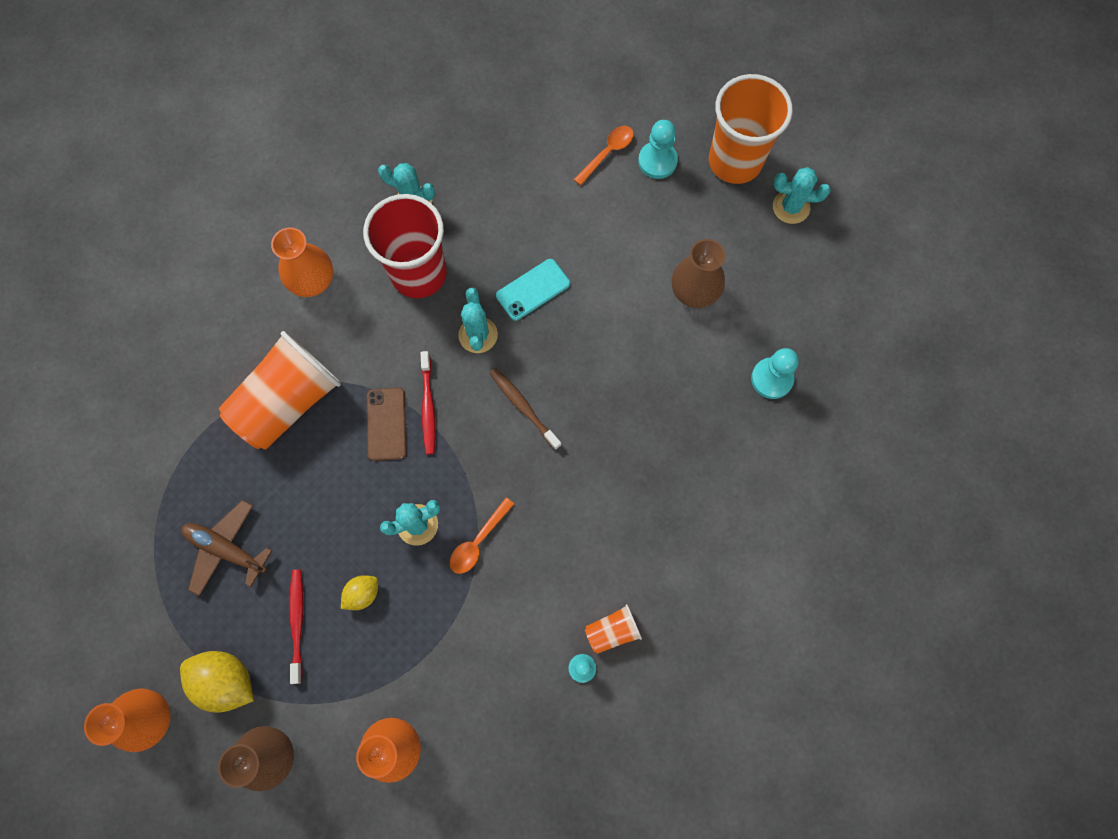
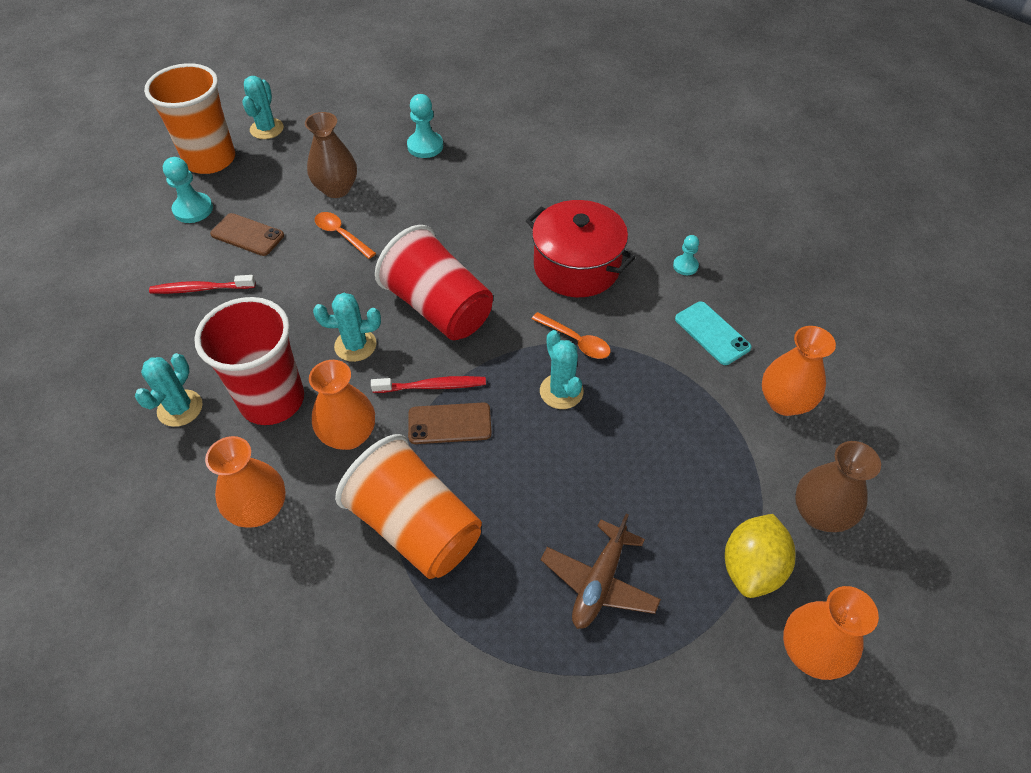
camera: 90 degrees left, 20 degrees down
(297, 623) = (676, 498): red toothbrush -> red toothbrush (201, 289)
(362, 594) = (638, 437): yellow lemon -> none
(379, 340) = (349, 435): none -> orange vase
(523, 407) = (438, 308): brown toothbrush -> red cup
(533, 290) = (312, 301): turquoise phone -> turquoise phone (712, 333)
(580, 546) = (576, 266): none -> red pot
(607, 153) = (172, 244): orange spoon -> orange spoon (341, 235)
(612, 631) = (650, 246): orange cup -> none
(622, 217) = (247, 235): none -> brown phone

